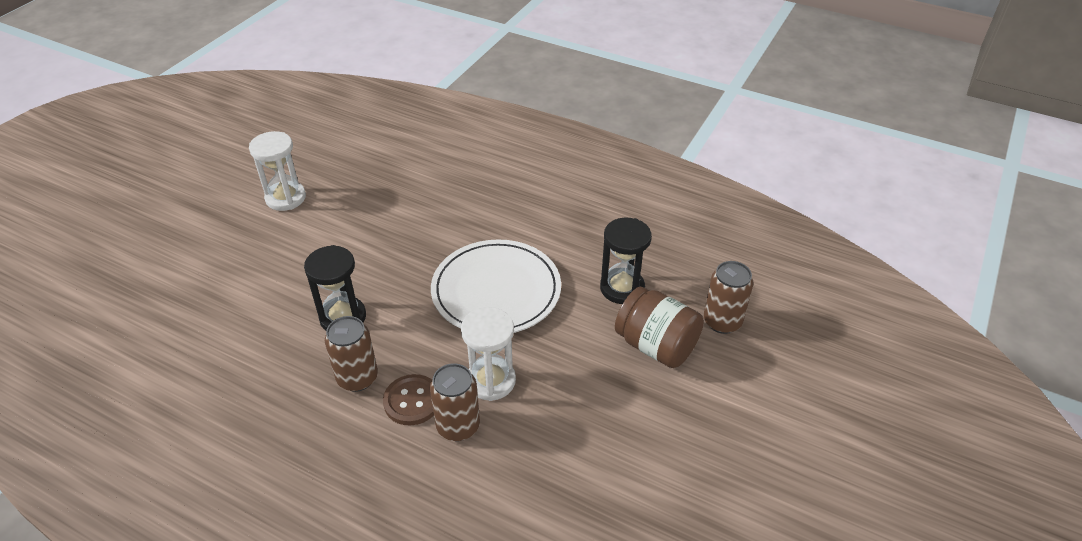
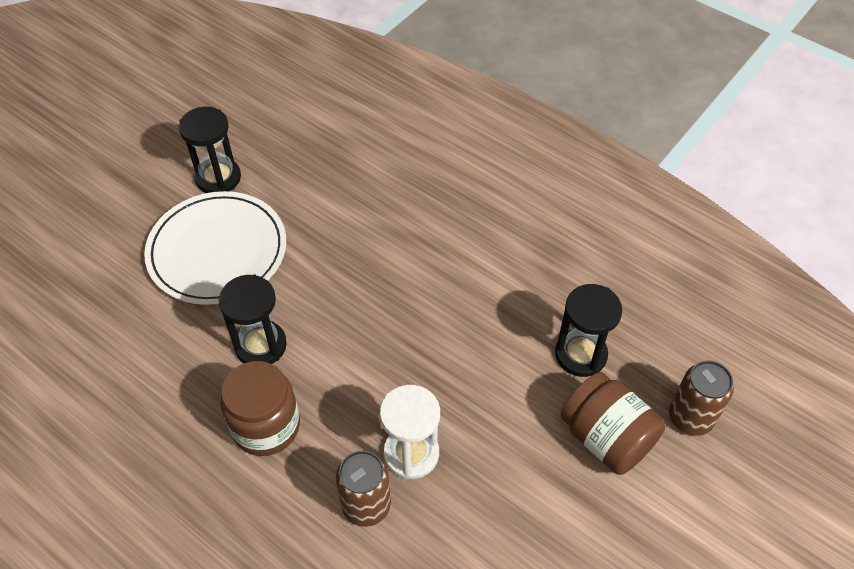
camera: 10 degrees right, 10 degrees up
(286, 198) = (218, 178): white hourglass -> black hourglass
(357, 378) = (266, 426): brown can -> brown jar
(412, 401) = (321, 465): brown button -> none
(496, 291) = (435, 336): white plate -> white plate (217, 251)

